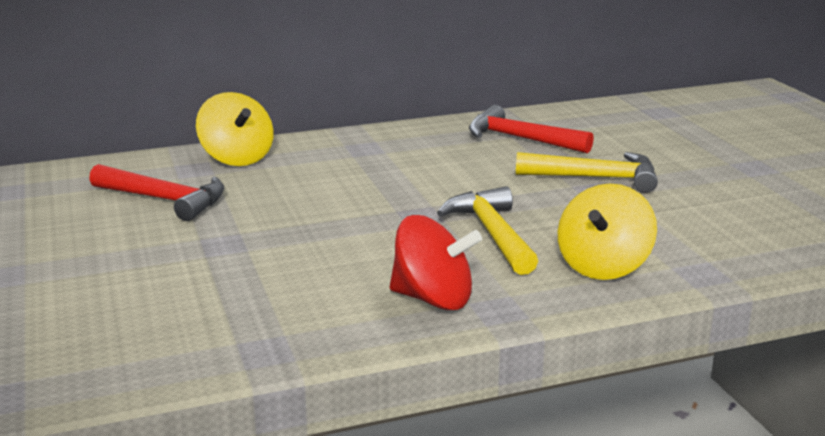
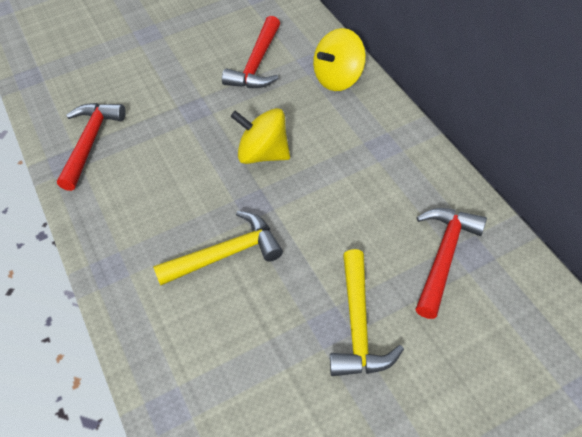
camera: 85 degrees right, 30 degrees up
(234, 326) = (90, 142): none -> red hammer
(433, 299) = (122, 231): red spinning top -> none
(603, 266) = (175, 334): yellow spinning top -> yellow spinning top (263, 153)

